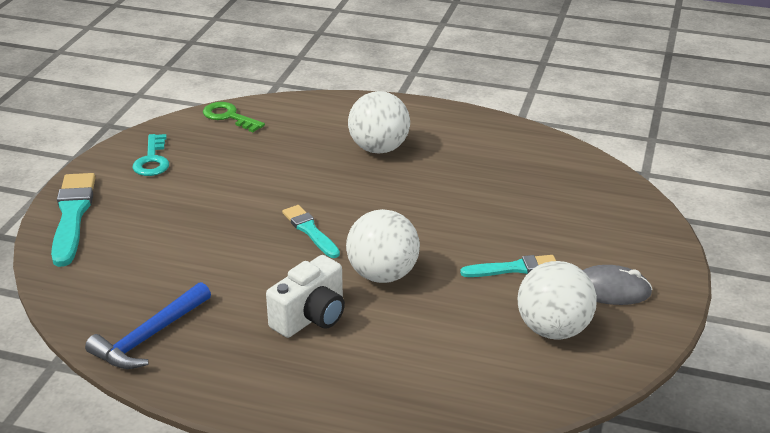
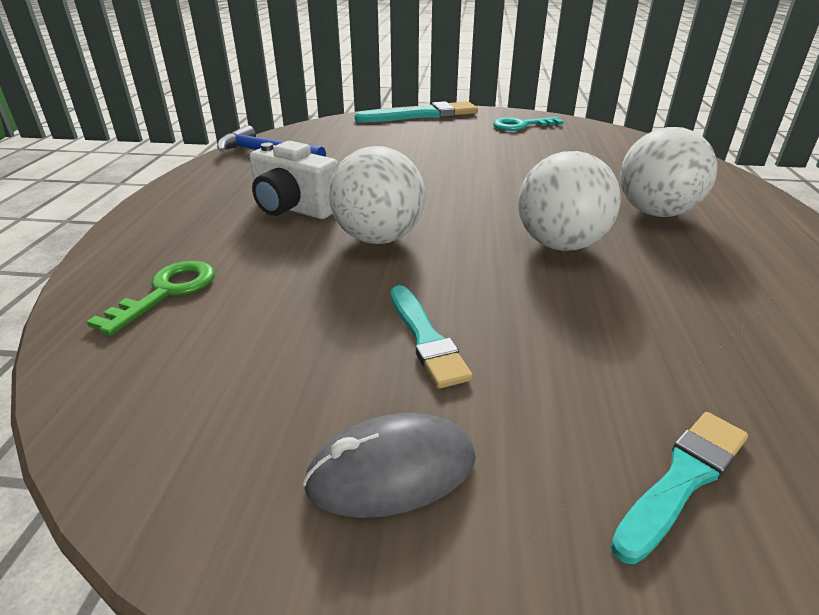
camera: 80 degrees right, 0 degrees up
(229, 116) = (628, 140): green key -> green key (167, 292)
(310, 231) = (448, 193): turquoise brush -> turquoise brush (682, 479)
(553, 329) = (263, 390): white ball -> white ball (560, 244)
(610, 290) = (392, 471): grey mouse -> grey mouse turned 75 degrees clockwise

